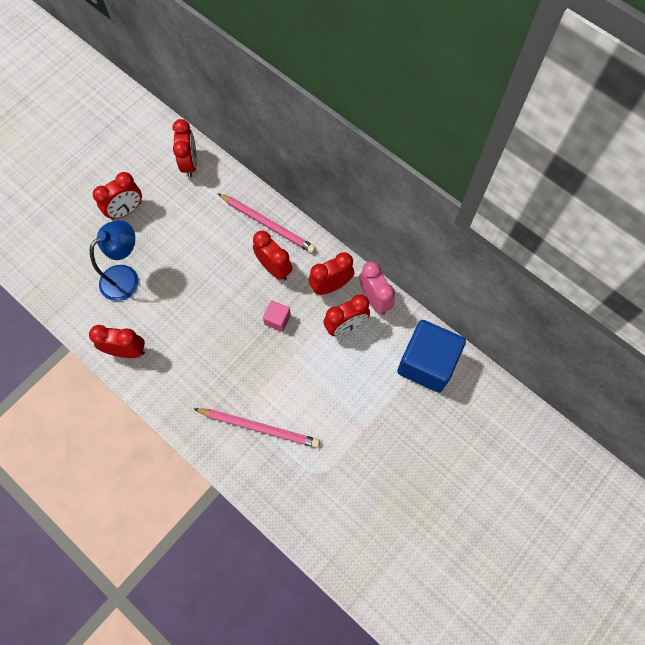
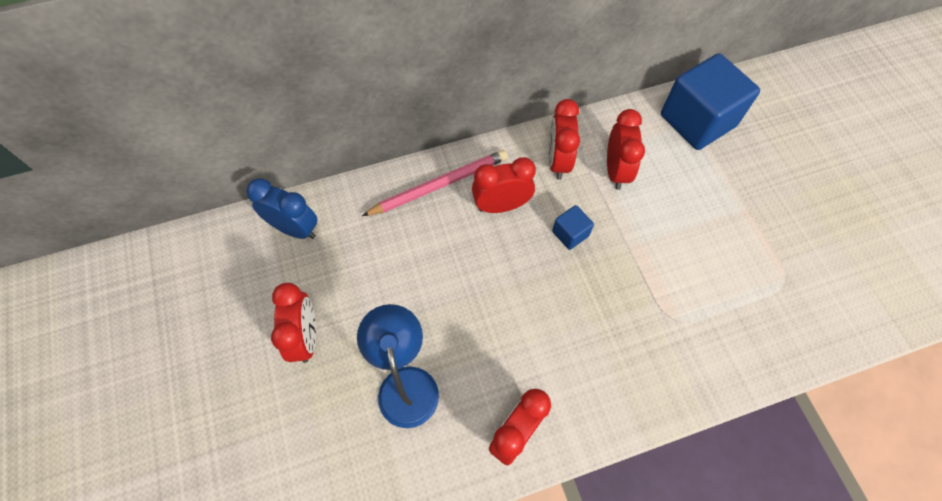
camera: 60 degrees left, 5 degrees down
(190, 164) = (295, 229): red clock -> blue clock
(259, 427) = (700, 319): pink pencil -> none
(277, 320) = (570, 234): pink cube -> blue cube
(374, 300) = (598, 130): pink clock -> none

